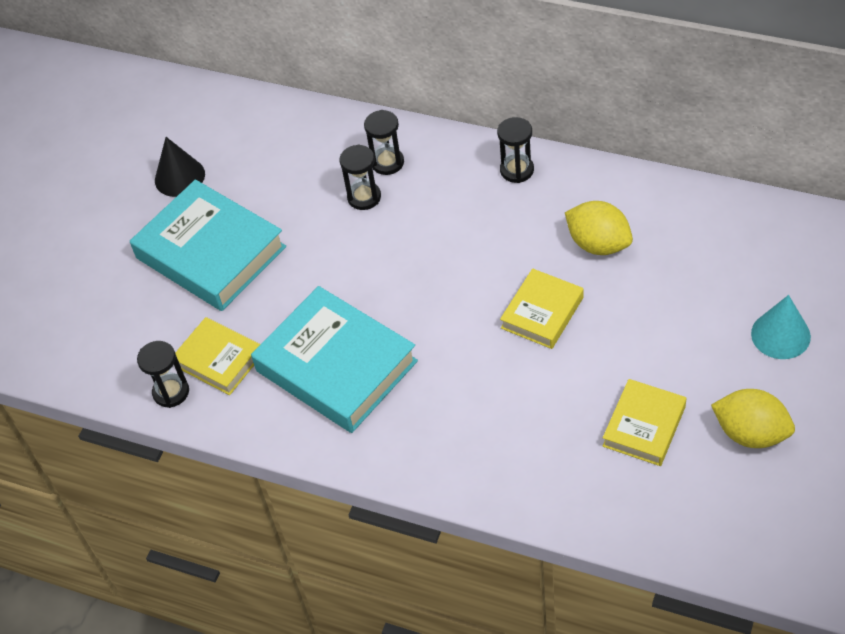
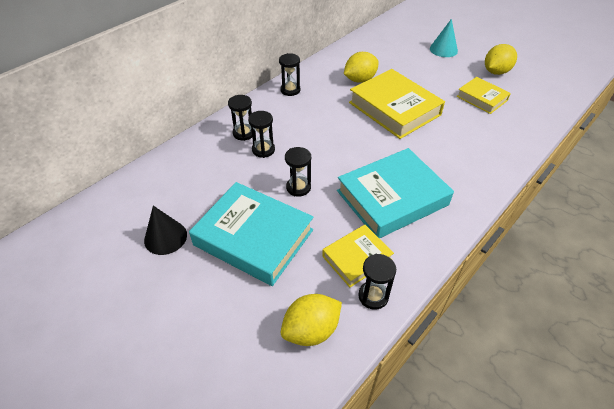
camera: 75 degrees left, 5 degrees down
(109, 351) = (311, 330): none -> yellow lemon
(211, 252) = (253, 237): turquoise book -> turquoise book turned 60 degrees clockwise
(310, 261) = (298, 187): none -> black hourglass
(542, 313) = (394, 109): yellow book -> yellow book, size x1.79

